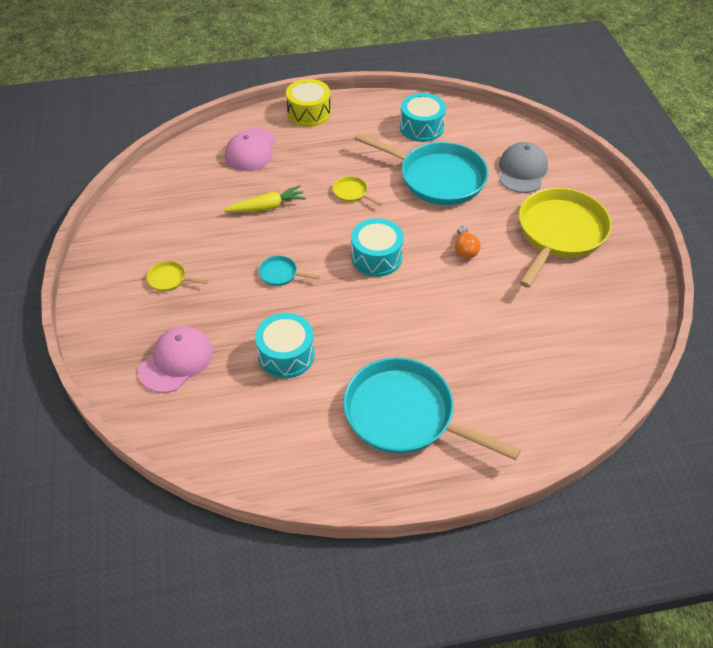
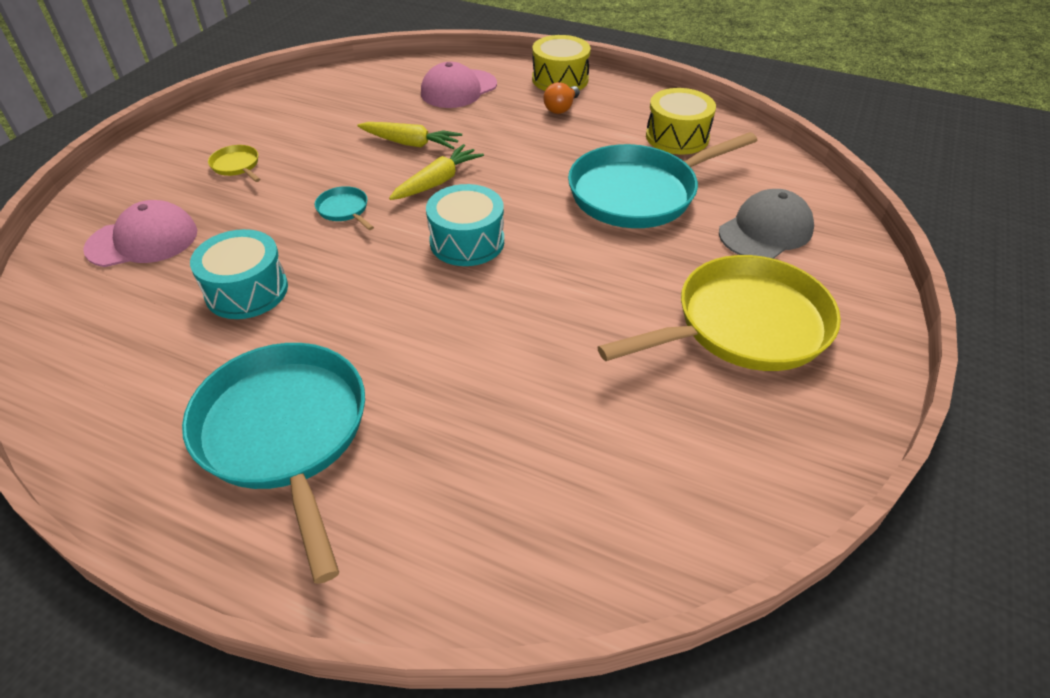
camera: 35 degrees right, 5 degrees down
(315, 226) = (437, 182): none -> yellow carrot
(352, 193) = (517, 167): yellow pan -> none
(421, 127) = (677, 137): turquoise drum -> yellow drum
(437, 178) = (638, 193): turquoise pan -> turquoise pan turned 90 degrees clockwise
(465, 250) = (586, 284): orange light bulb -> orange light bulb (561, 108)

